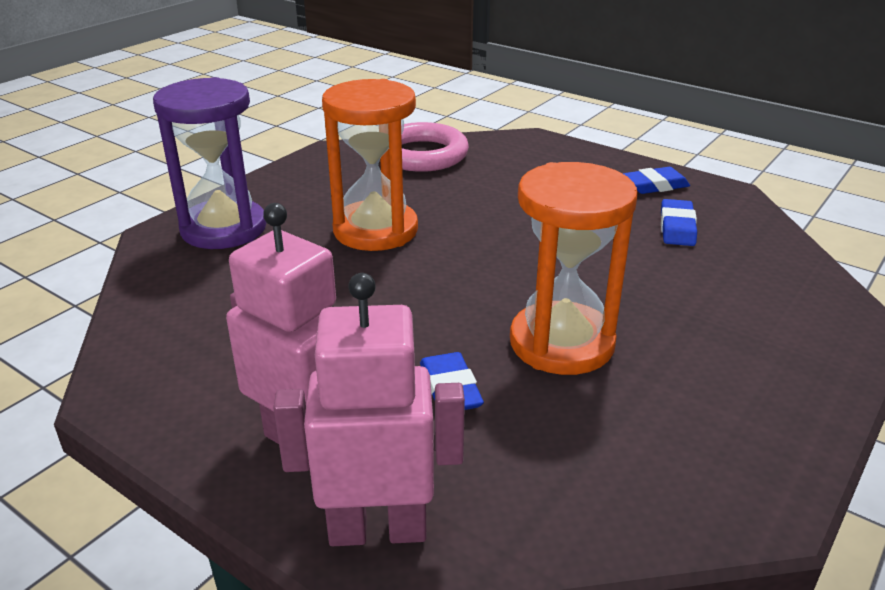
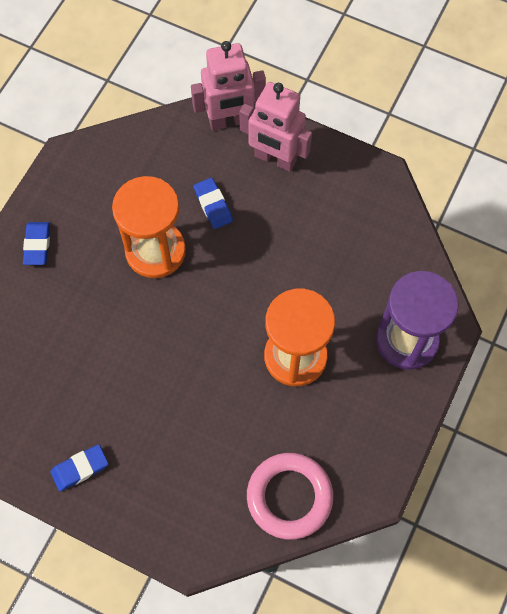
camera: 170 degrees right, 35 degrees up
(677, 227) = (71, 398): blue eraser -> blue eraser (37, 245)

